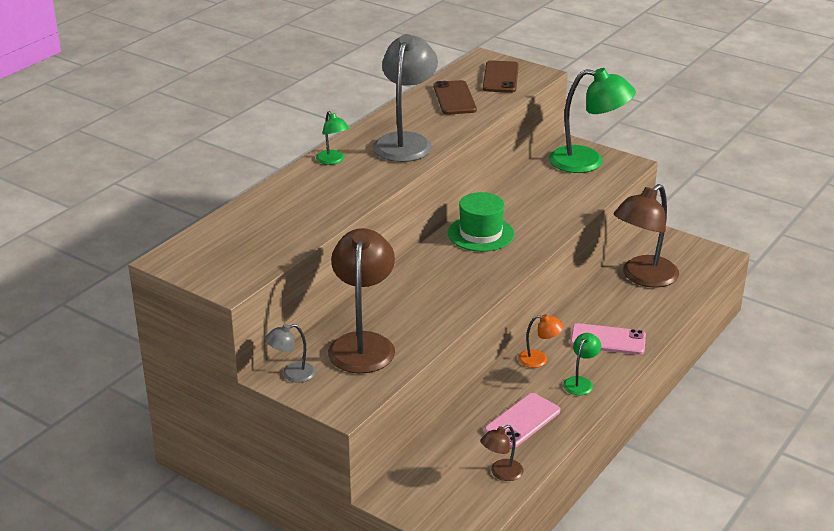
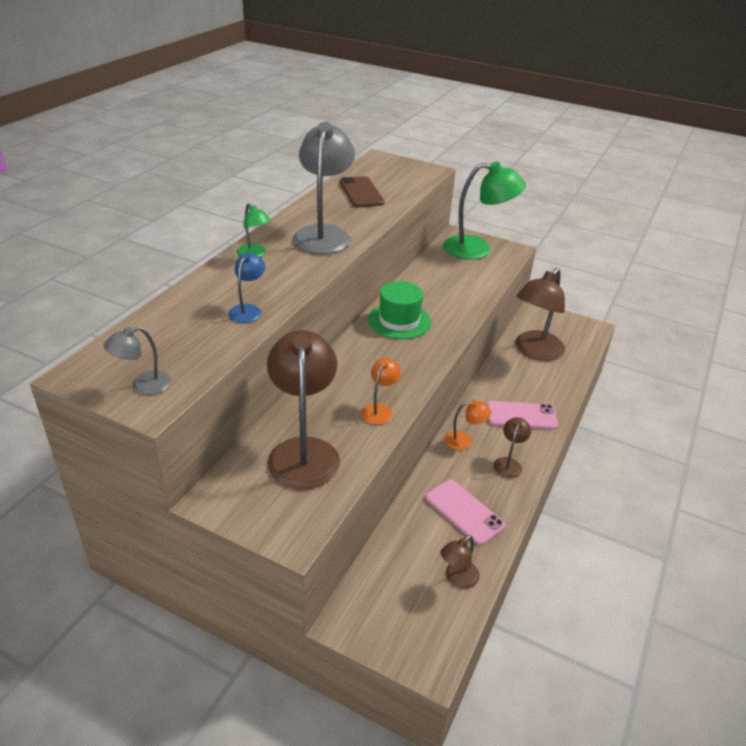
camera: 10 degrees left, 5 degrees up
(292, 374) = (230, 496): grey lamp -> grey lamp (143, 385)
(320, 212) = (248, 310): none -> blue lamp
(441, 314) = (379, 410): none -> orange lamp
(500, 77) = (398, 174): brown phone -> none
(522, 421) = (464, 512): pink phone -> pink phone turned 75 degrees counterclockwise
(580, 382) = (508, 463): green lamp -> brown lamp

